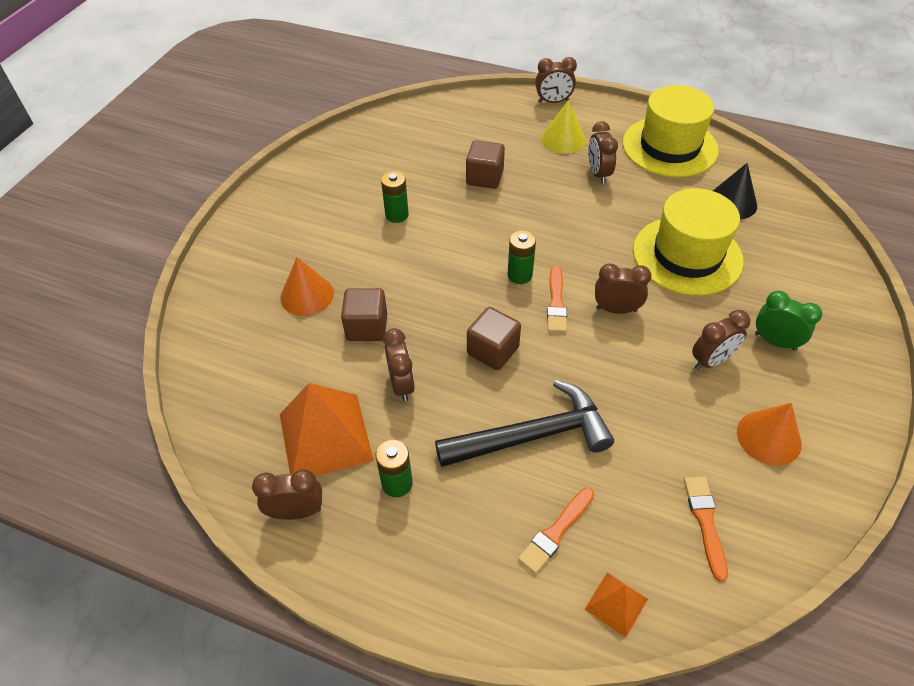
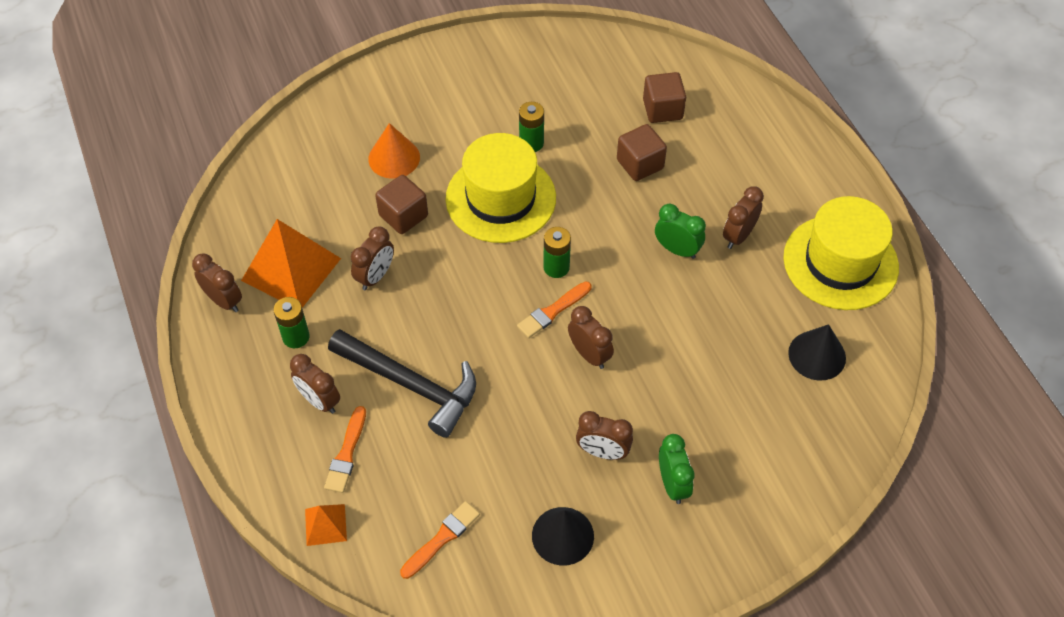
camera: 45 degrees right, 5 degrees up
(493, 351) = (462, 306): brown cube -> brown cube (662, 109)
(553, 101) = (798, 137): brown clock -> brown clock (319, 401)
(556, 532) = (346, 453): orange brush -> orange brush turned 75 degrees counterclockwise
(563, 139) = (754, 180): yellow cone -> none
(576, 207) = (677, 250): none -> green clock
(687, 255) = (707, 363): yellow hat -> yellow hat (500, 198)
(769, 437) = (562, 535): orange cone -> black cone

